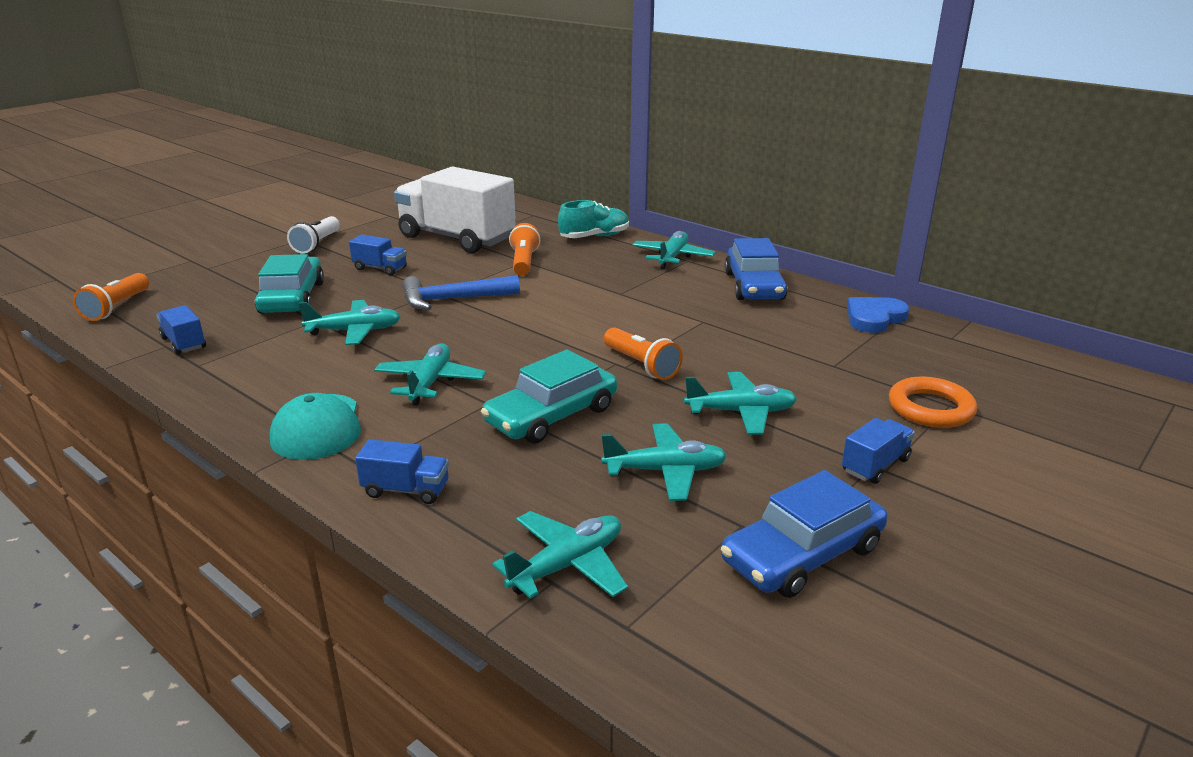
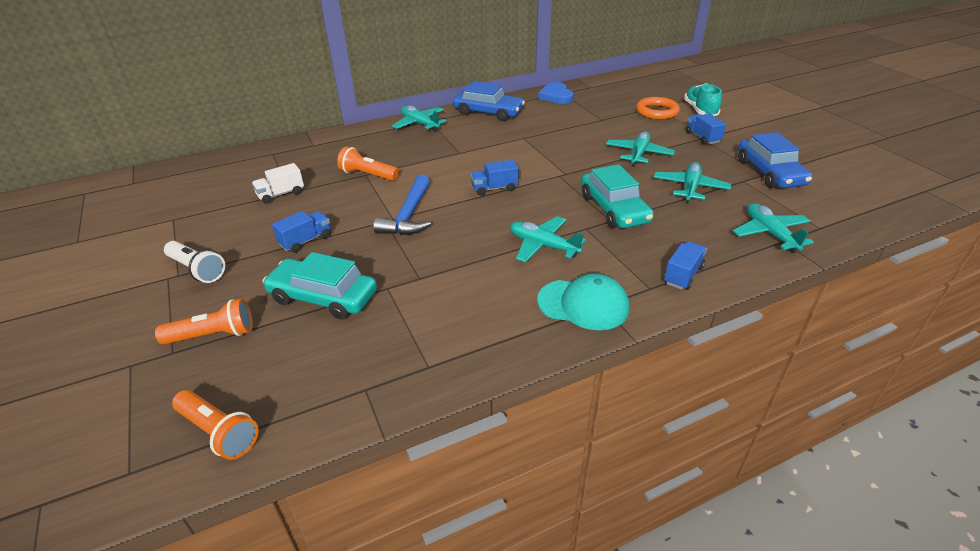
camera: 65 degrees left, 10 degrees up
(184, 343) = (370, 375): blue truck -> blue truck (494, 188)
(354, 331) = (428, 269): turquoise plane -> none
(456, 238) = (281, 194): white truck -> white truck, size x0.42
(594, 237) = (351, 140): turquoise shoe -> turquoise shoe (700, 110)
(641, 365) = (567, 168): orange flashlight -> orange flashlight (213, 335)

